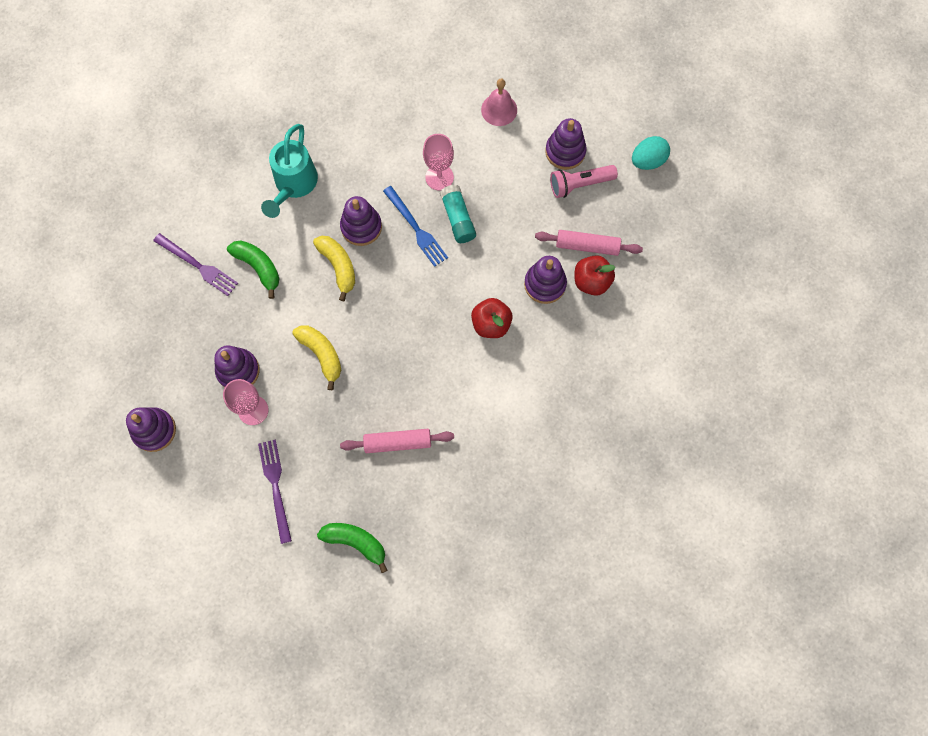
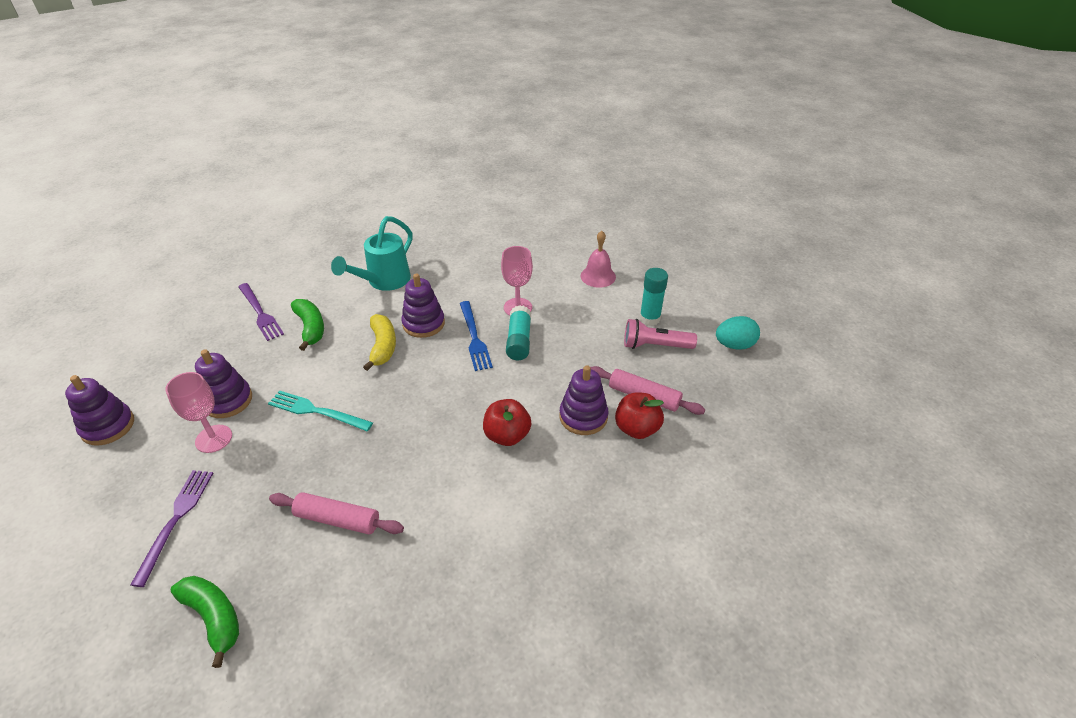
camera: 20 degrees right, 30 degrees down
(321, 354) = (316, 411): yellow banana -> turquoise fork
(565, 151) = (649, 318): purple stacking toy -> turquoise glue stick

